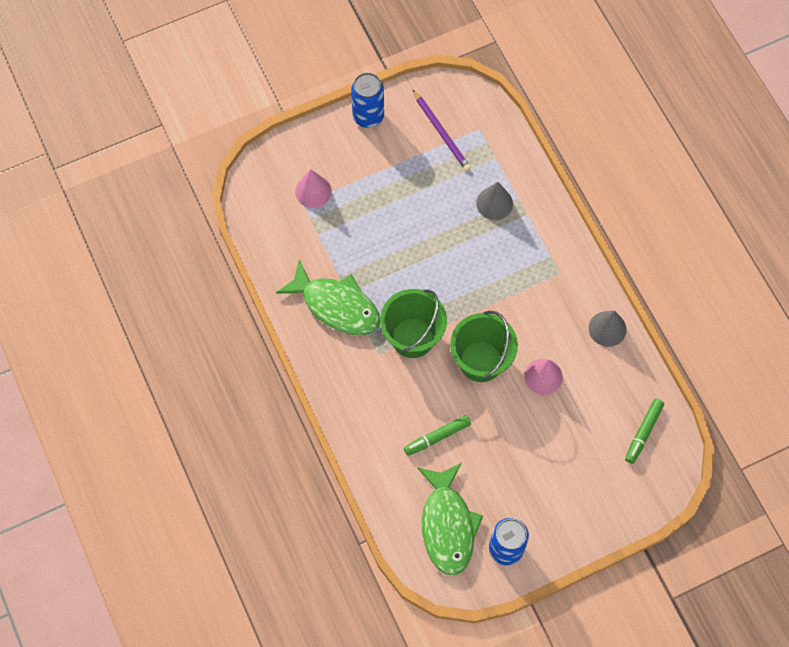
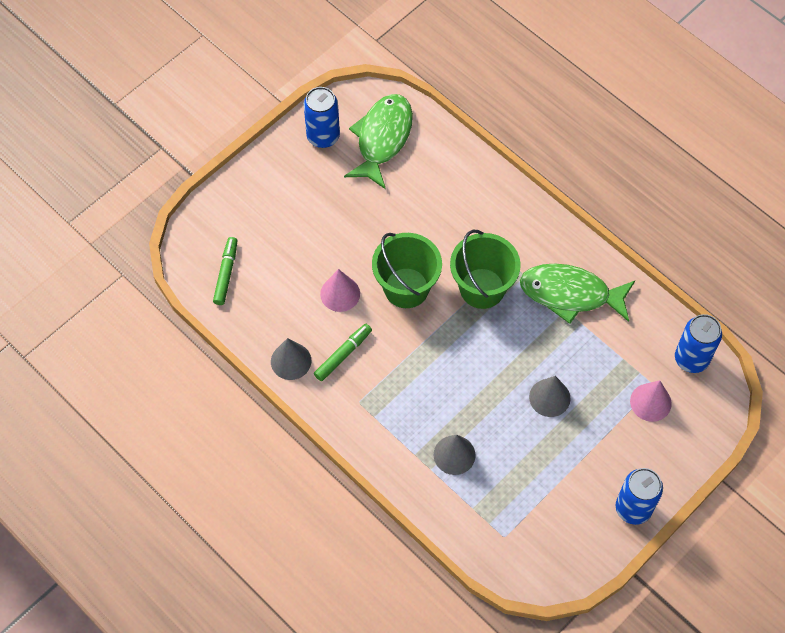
camera: 160 degrees right, 5 degrees down
(260, 214) = (691, 359): none -> blue can
(395, 223) = (549, 397): none -> grey cone
(437, 437) = (421, 207): green marker -> green marker (343, 354)
(441, 132) = (544, 517): purple pencil -> none
(447, 525) = (382, 139): green fish -> green fish turned 45 degrees clockwise

